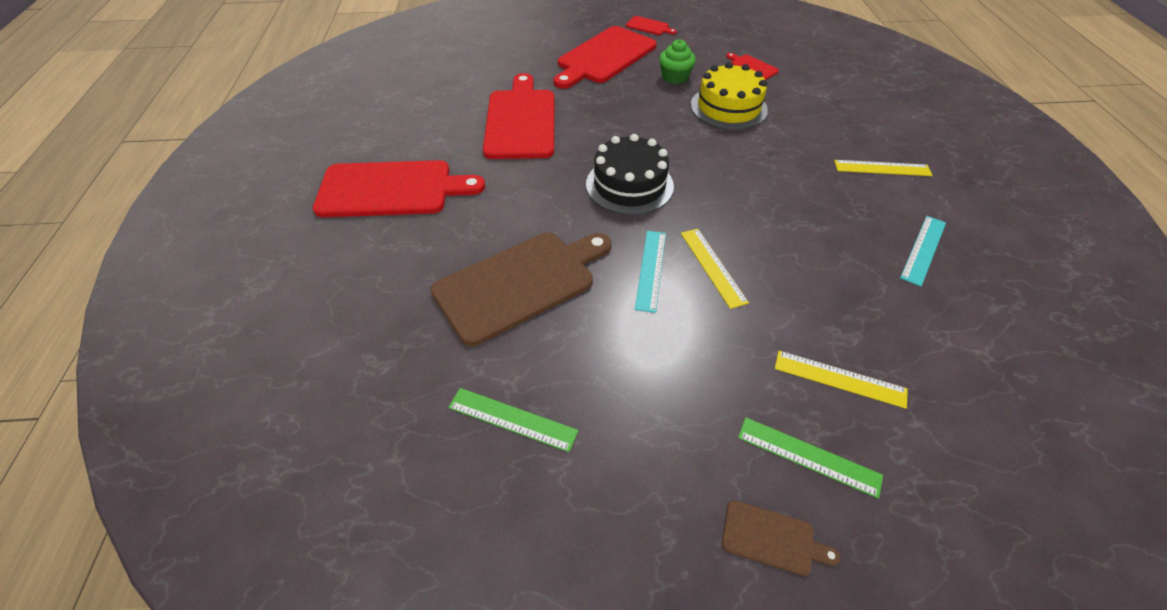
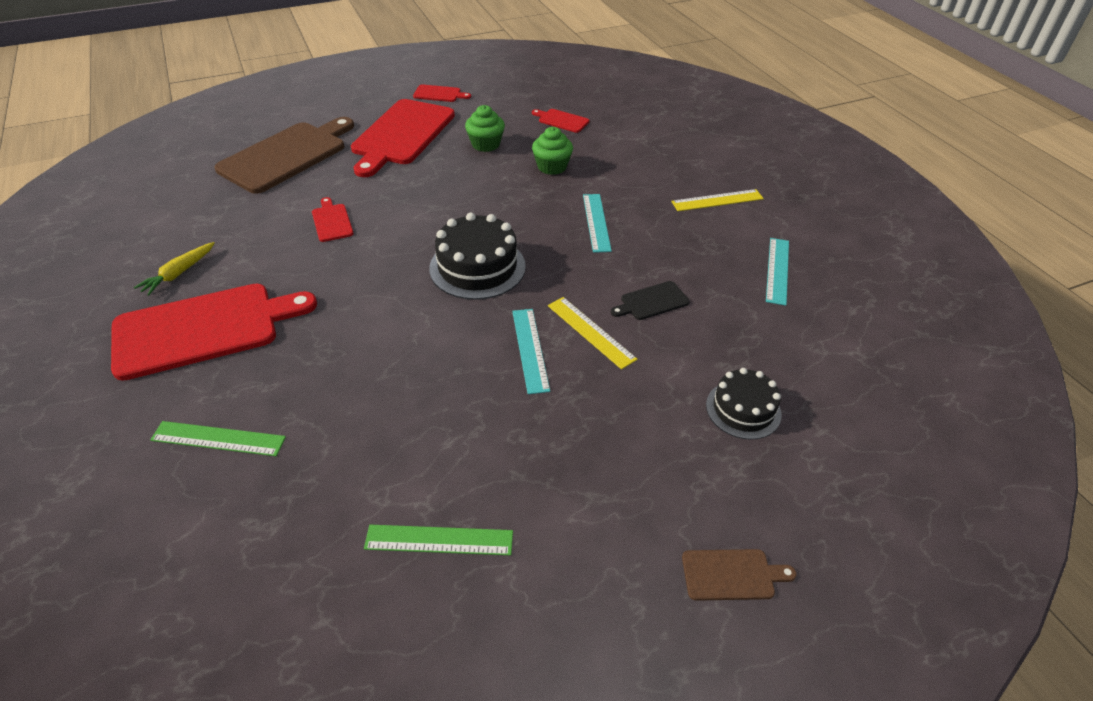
camera: 20 degrees left, 5 degrees down
(389, 140) = (179, 274): none -> yellow carrot
(520, 283) = (395, 397): brown cutting board -> brown cutting board (287, 155)
(521, 121) = (332, 221): red cutting board -> red cutting board, size x0.43
(728, 107) = (552, 167): yellow cake -> green cupcake
(753, 166) = (596, 222): none -> turquoise ruler
(782, 251) = (652, 301): none -> black cutting board
(808, 456) = (739, 489): green ruler -> green ruler (218, 439)
(839, 378) = (743, 409): yellow ruler -> black cake

